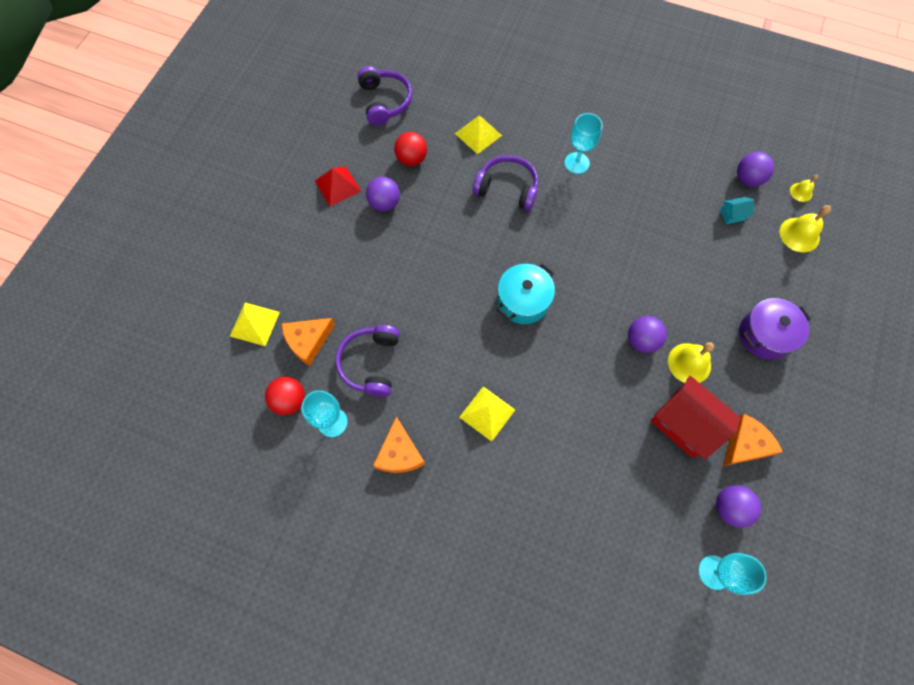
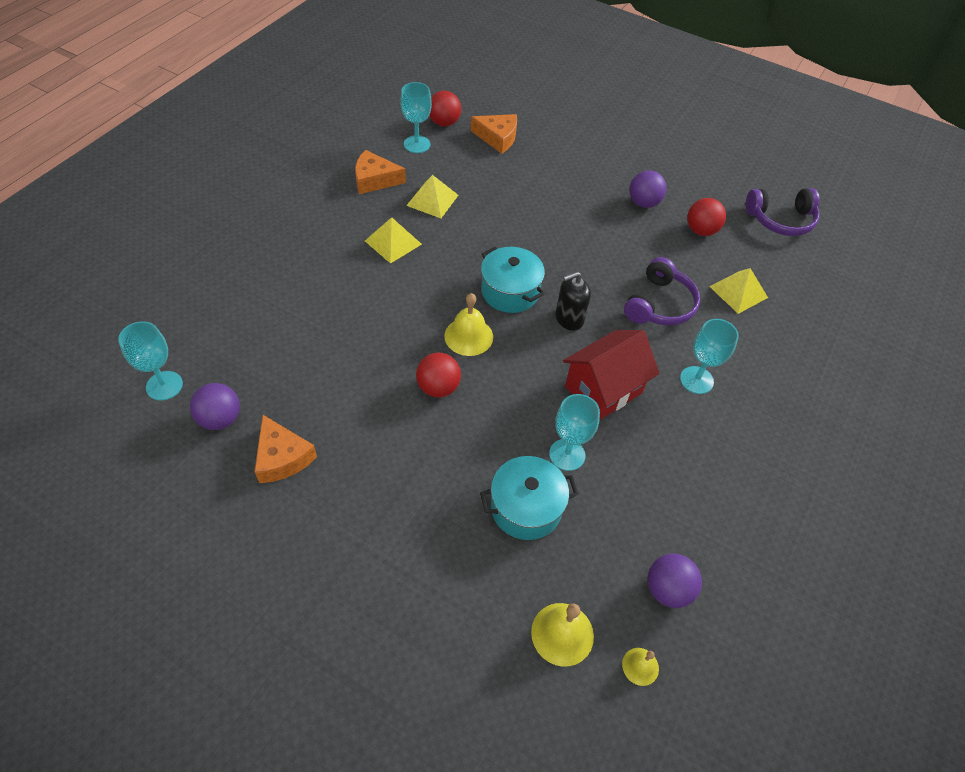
camera: 95 degrees right, 15 degrees down
(255, 324) = (521, 110): yellow pyramid -> yellow pyramid (432, 200)
(308, 341) = (497, 138): orange cheese -> orange cheese turned 135 degrees clockwise
(337, 186) = (666, 173): red pyramid -> none
(371, 363) = (466, 173): purple headphones -> none
(541, 252) = (569, 318): none -> black soap dispenser
(641, 340) = (438, 387): purple ball -> red ball
(670, 243) = (567, 454): none -> turquoise goblet
(684, 424) = (327, 402): red house -> red house (603, 390)
(689, 363) = (397, 428): yellow bell -> yellow bell (468, 336)
(722, 265) = (526, 508): none -> turquoise pot
(732, 215) = (604, 546): turquoise house -> none
(764, 335) = (413, 527): purple pot -> none

